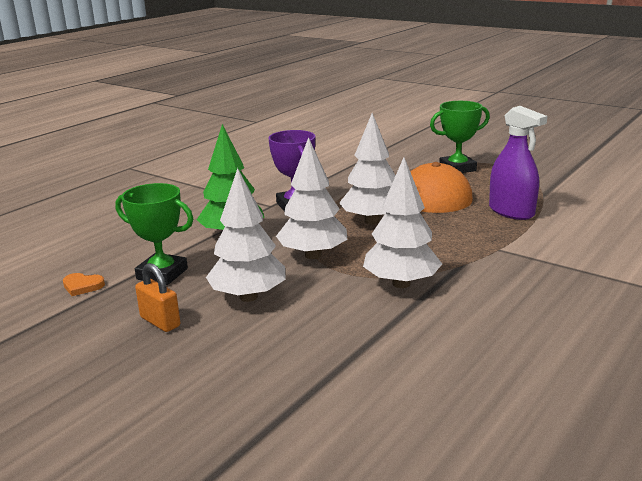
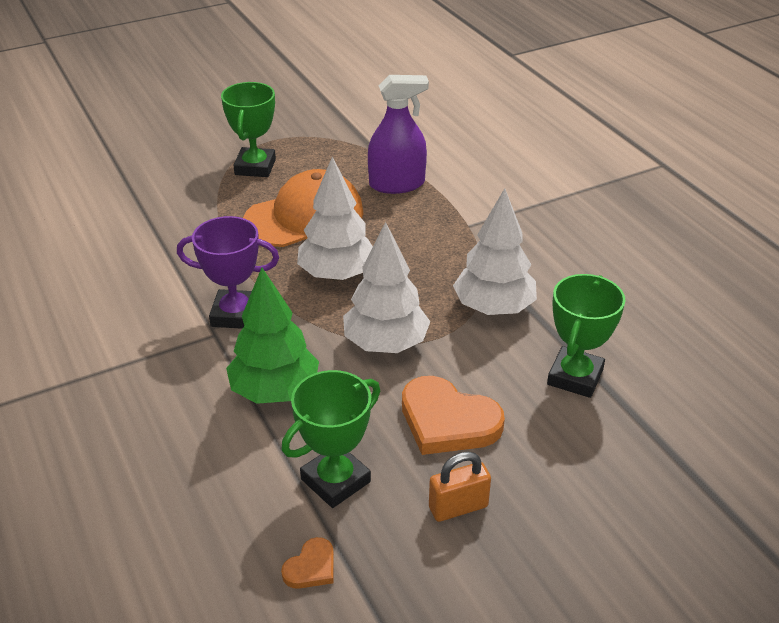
camera: 65 degrees left, 15 degrees up
(248, 297) = (447, 421): white tree -> orange heart
(349, 338) = (575, 377): none -> green trophy

